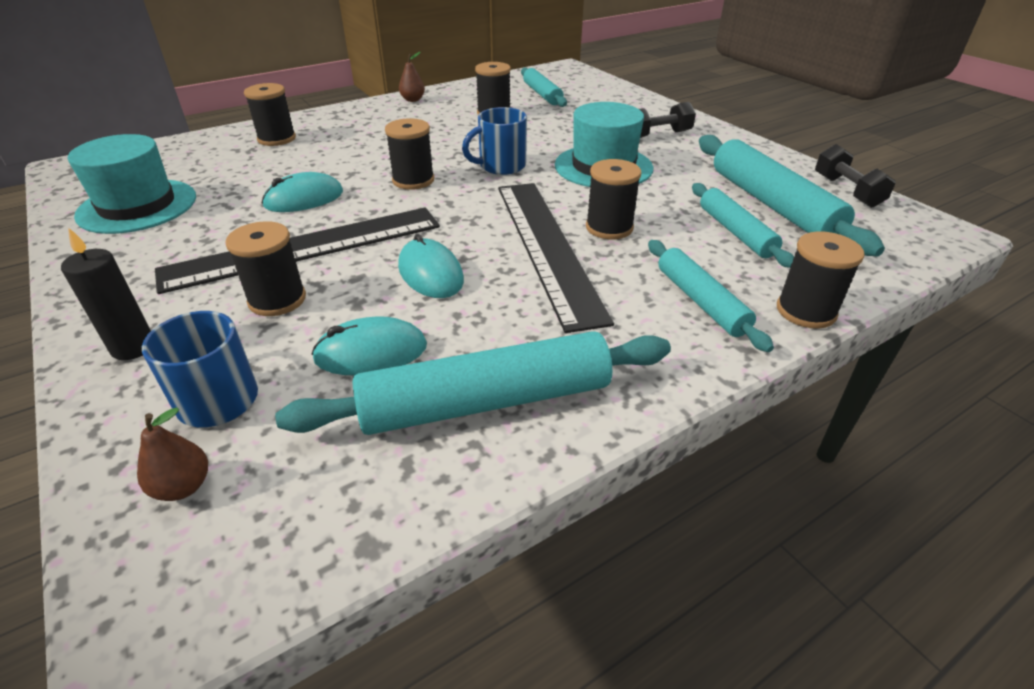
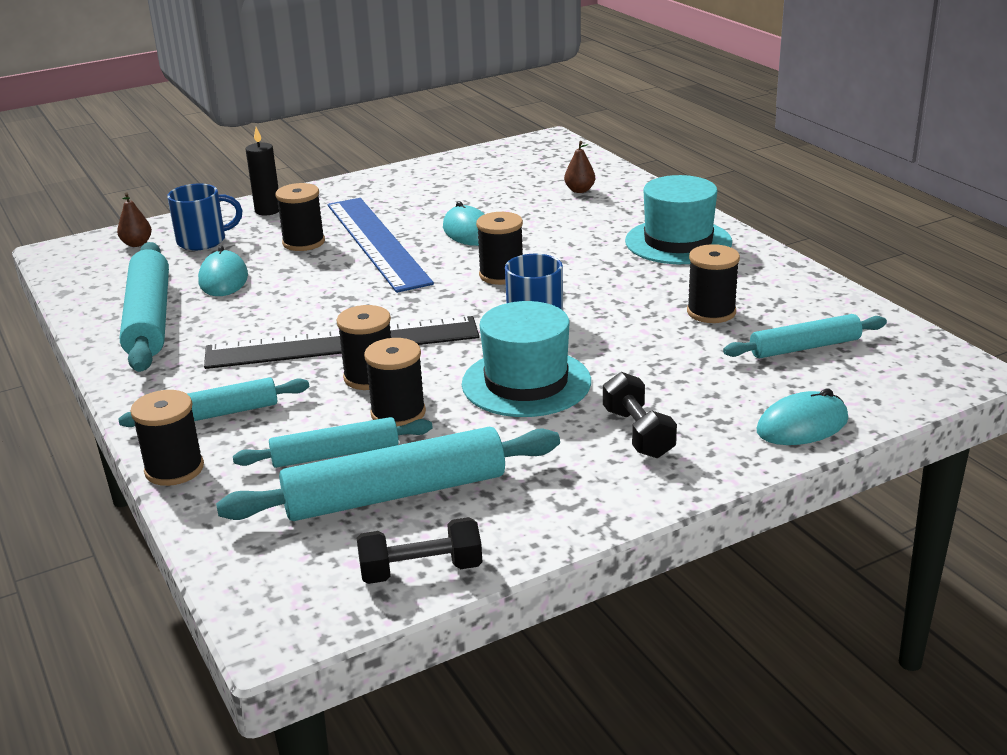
camera: 95 degrees right, 10 degrees down
(137, 206) = (467, 175): turquoise hat -> turquoise hat (678, 242)
(277, 139) = (614, 203): black spool -> black spool (398, 413)
(305, 247) = (377, 242): black ruler -> blue ruler
(413, 100) = (754, 259): brown pear -> brown pear (579, 190)
(430, 273) = (317, 293): turquoise mouse -> turquoise mouse (802, 425)

